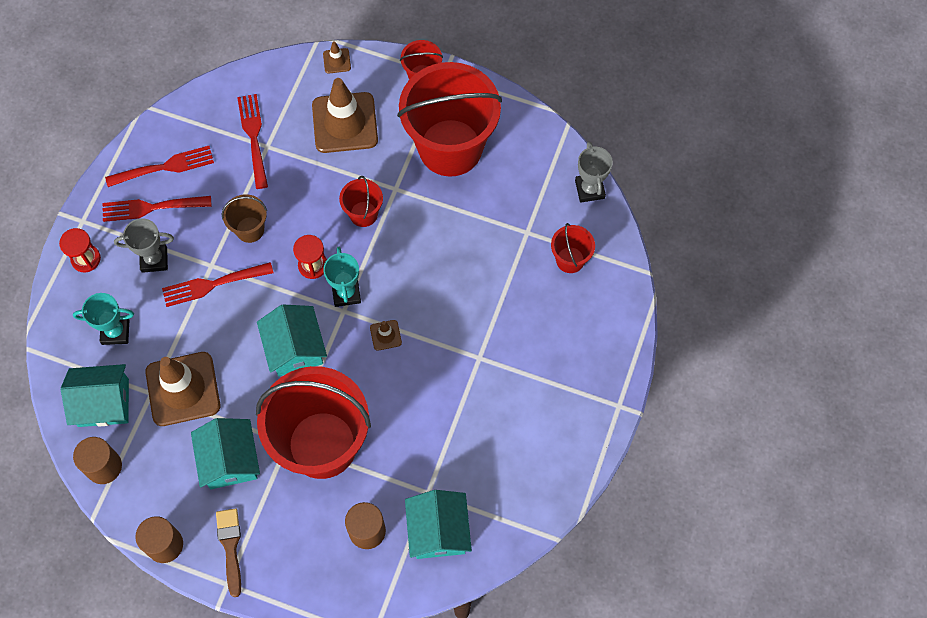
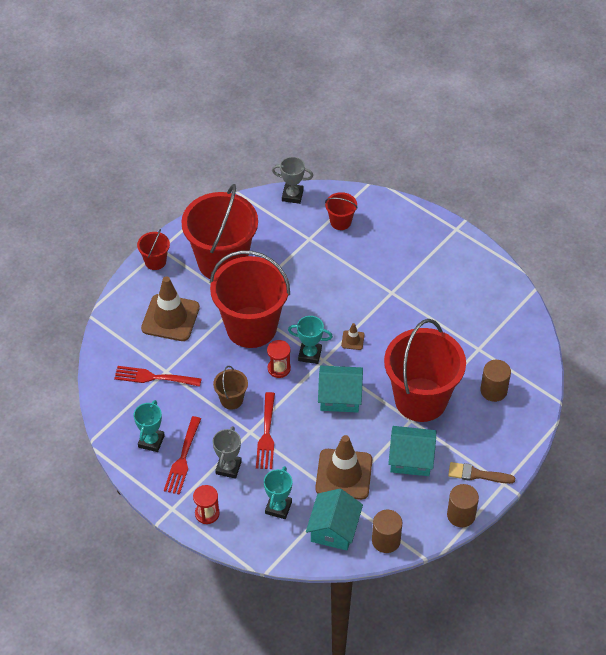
camera: 70 degrees left, 15 degrees down
(165, 167) = (151, 441): red fork -> turquoise trophy
(337, 61) = (115, 308): brown traffic cone -> none
(363, 214) = (251, 327): red bucket -> red bucket, size x2.31
(438, 530) = (507, 350): turquoise house -> none

